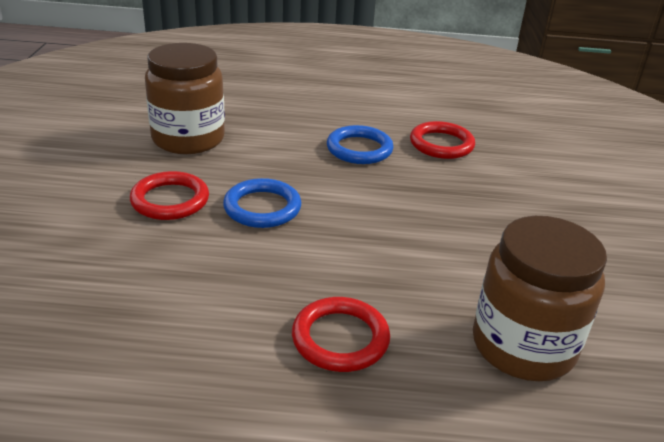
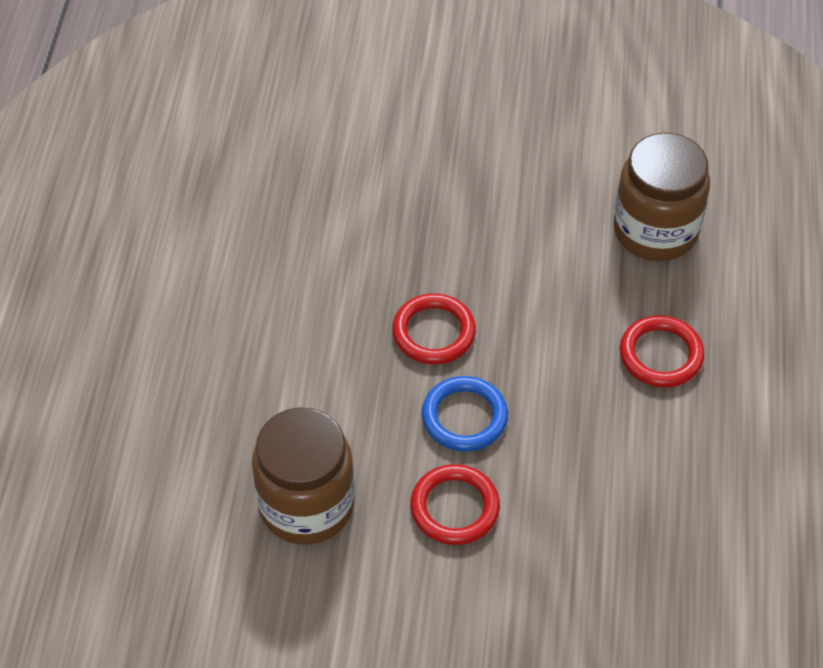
camera: 85 degrees left, 20 degrees up
(359, 149) = (328, 319): blue ring -> none
(441, 144) = (314, 235): red ring -> red ring (434, 332)

